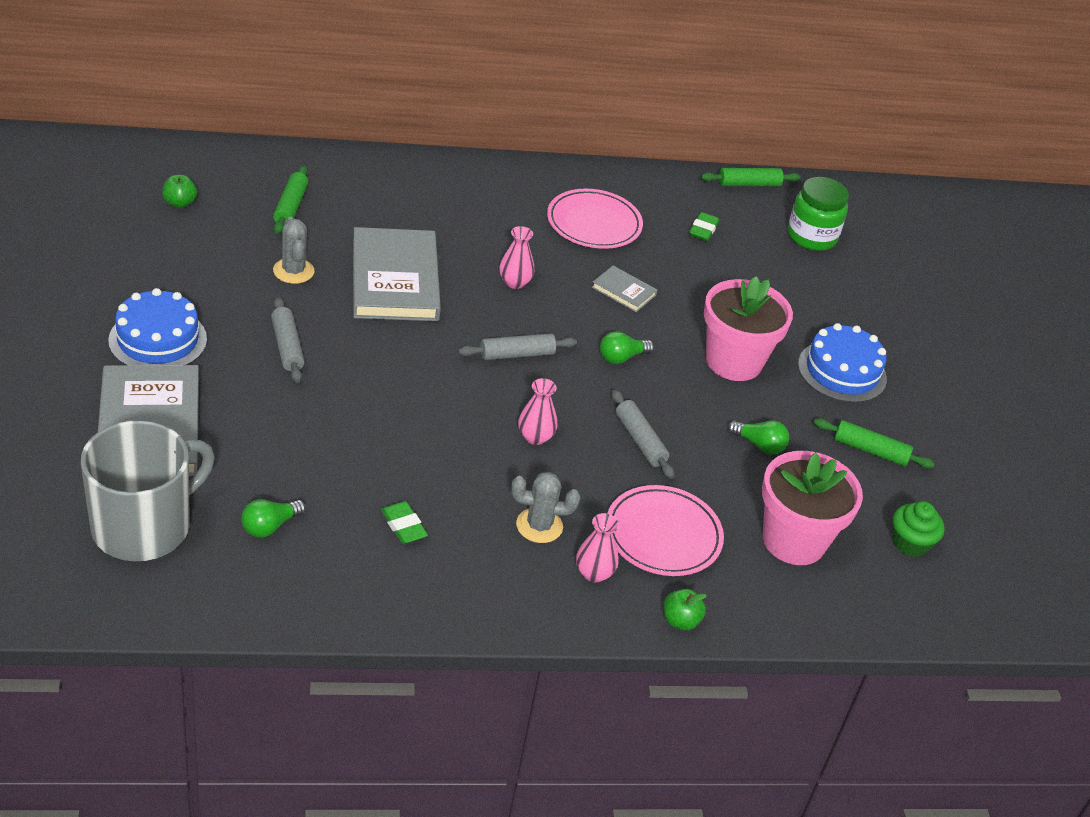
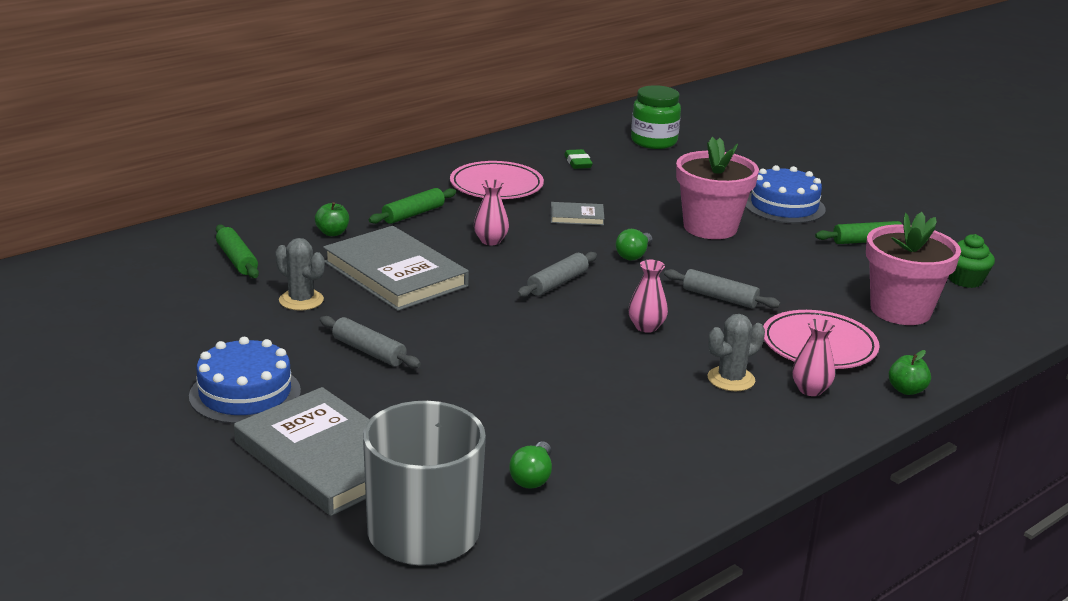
camera: 30 degrees left, 15 degrees down
(180, 203) = (129, 293): green apple -> green apple (332, 233)
(403, 526) = (635, 426): green eraser -> none
(749, 184) = (570, 127): green rolling pin -> green rolling pin (413, 214)
(759, 445) = (798, 267): green light bulb -> none

